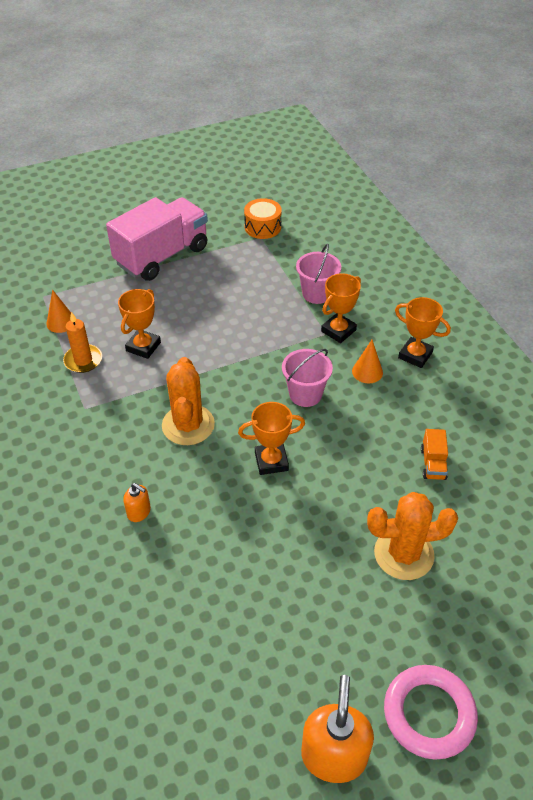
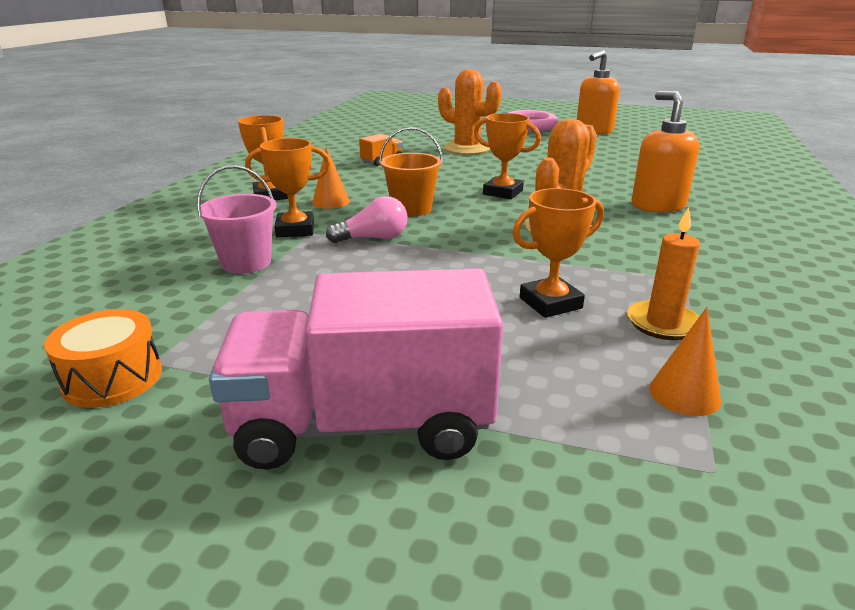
camera: 140 degrees left, 20 degrees down
(139, 512) = (657, 205): orange soap dispenser -> orange soap dispenser, size x1.99
(285, 348) = (373, 238): none -> pink light bulb
(305, 394) = (411, 209): pink bucket -> orange bucket

